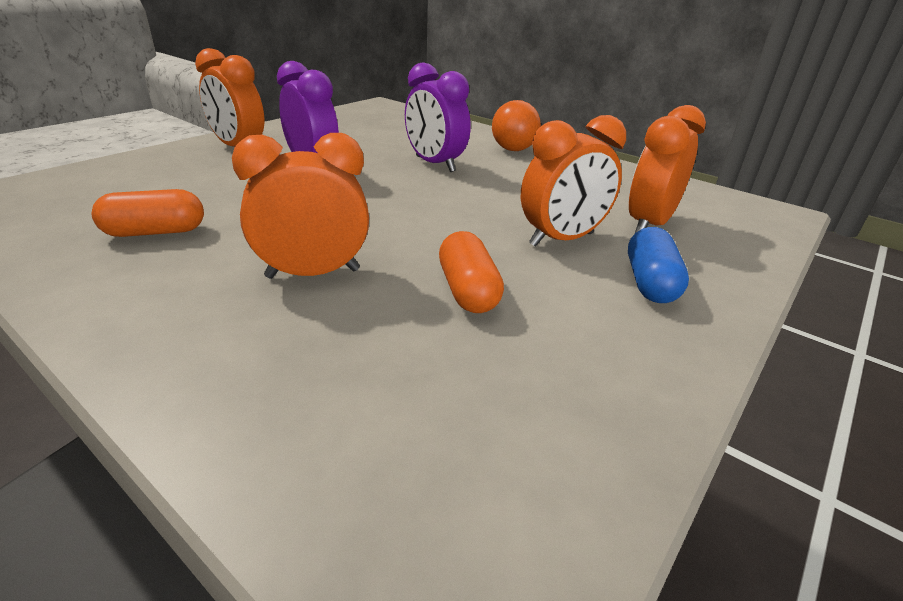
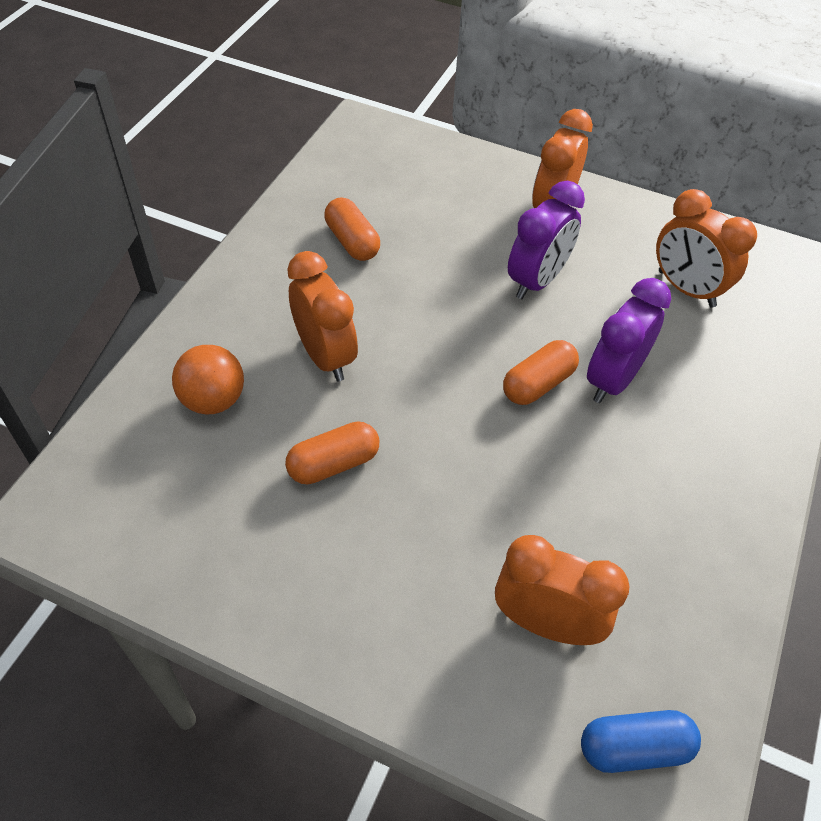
camera: 75 degrees right, 20 degrees up
(423, 186) = (538, 384): none -> orange capsule
(513, 150) = (726, 453): orange ball -> orange ball (213, 400)
(562, 239) = (463, 530): orange clock -> orange clock (686, 289)
(650, 283) = (398, 614): blue capsule -> blue capsule (634, 748)

